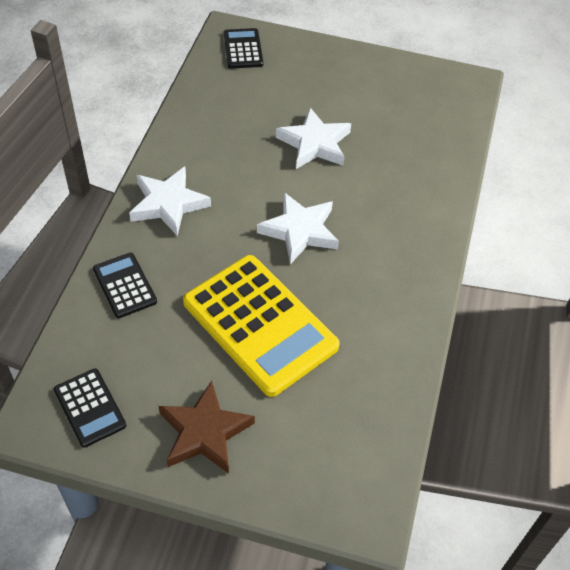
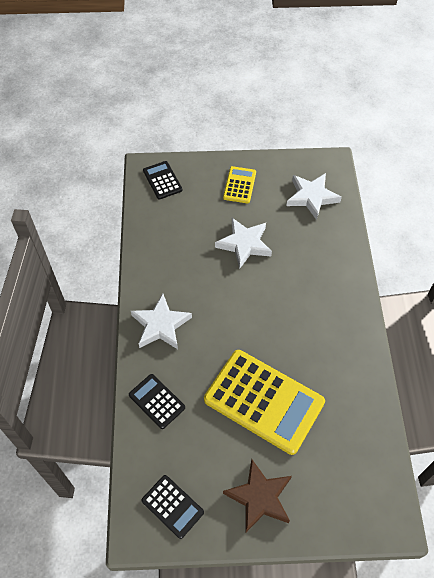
camera: 15 degrees left, 5 degrees up
(299, 231) = (261, 318): white star -> white star (311, 197)
(338, 78) = (239, 185): none -> yellow calculator

